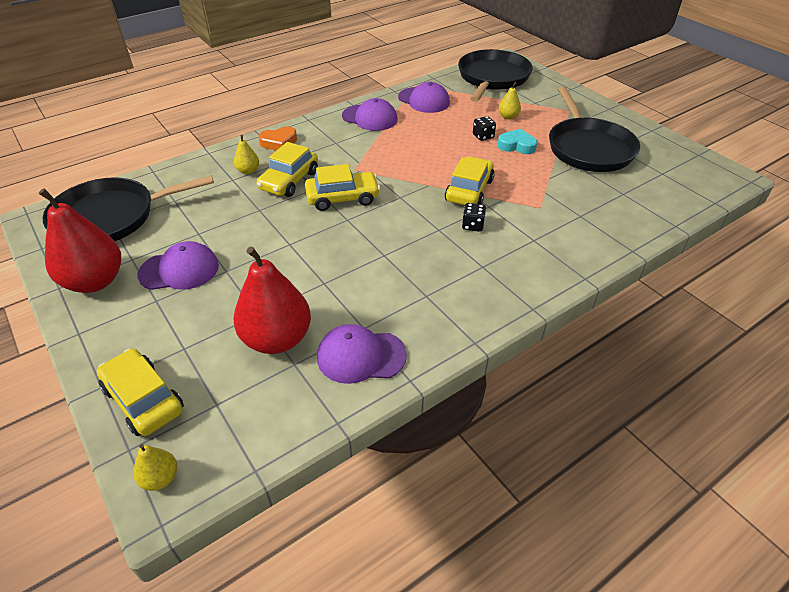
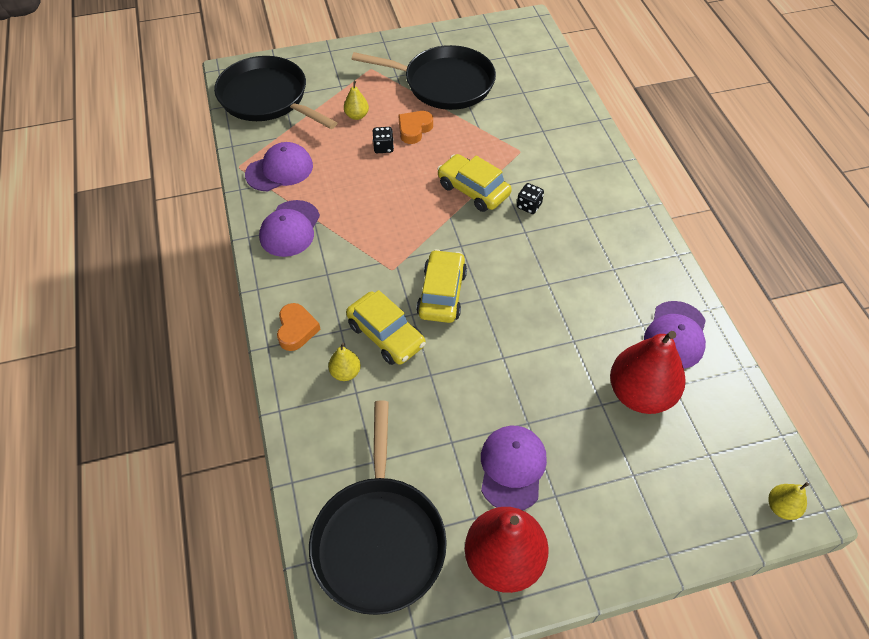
camera: 70 degrees left, 10 degrees up
(143, 400) = (693, 516): yellow car -> none
(370, 118) = (290, 229): purple cap -> purple cap turned 150 degrees clockwise
(516, 146) = (414, 129): turquoise heart -> orange heart

